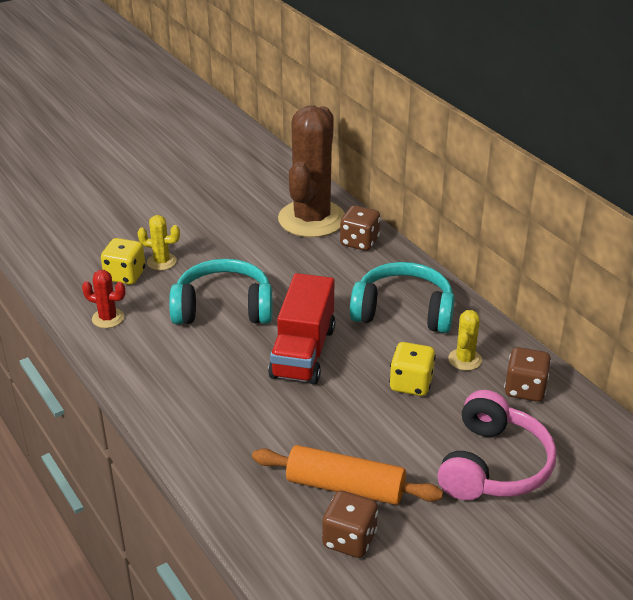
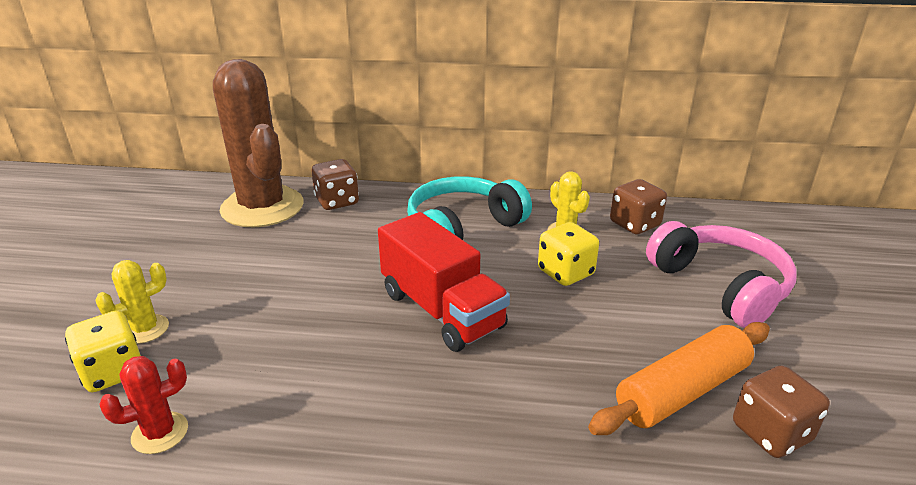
camera: 50 degrees left, 5 degrees down
(223, 308) = (296, 326): turquoise headphones -> none

